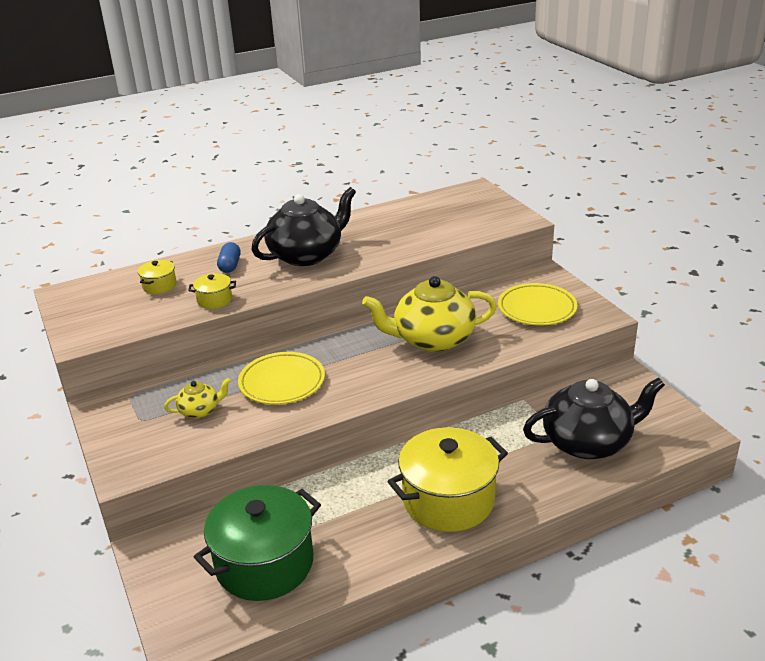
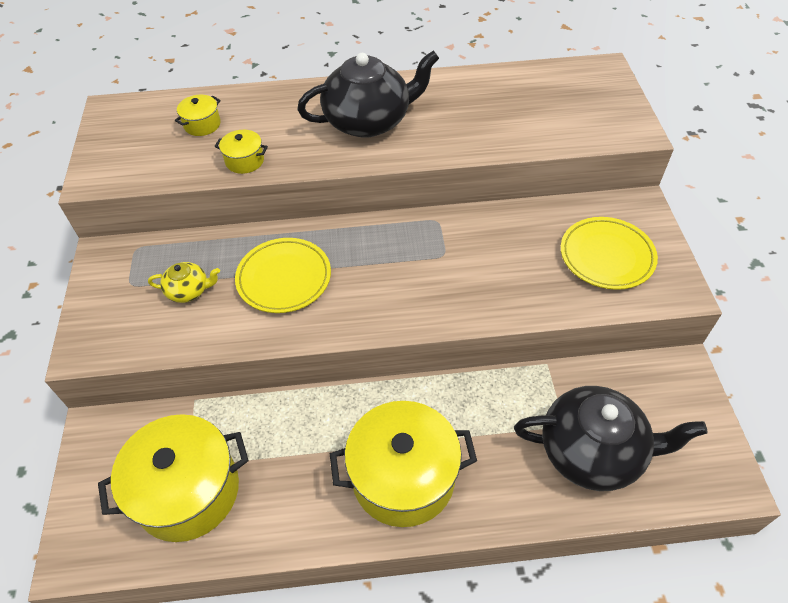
camera: 20 degrees right, 20 degrees up
(230, 266) = (283, 115): blue capsule -> none
(264, 563) = (188, 491): green pot -> yellow pot
(432, 339) = (467, 266): yellow teapot -> none

